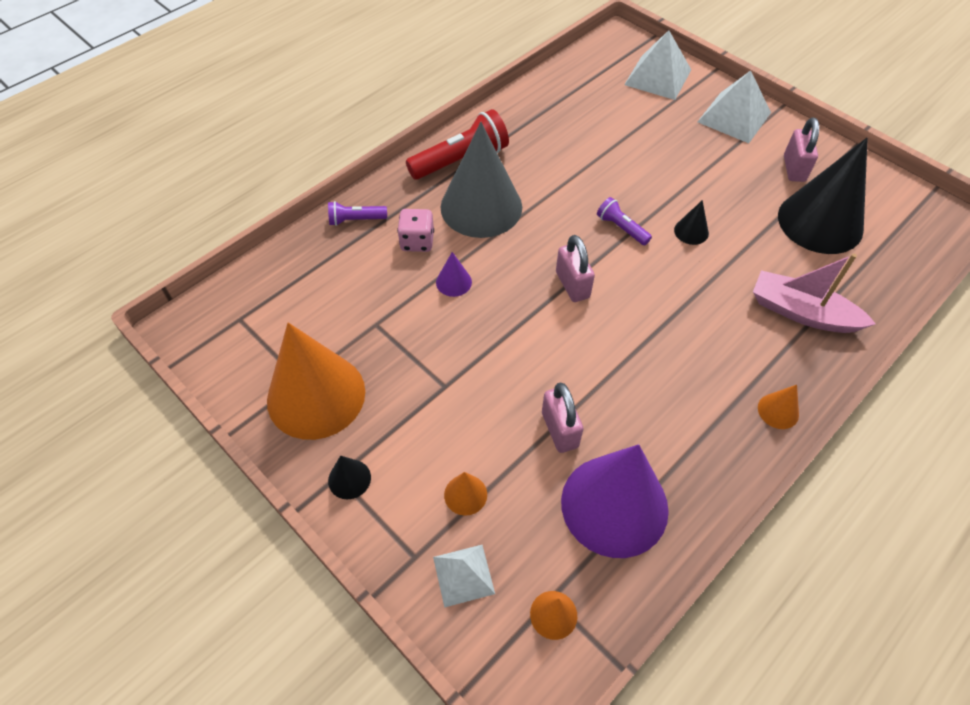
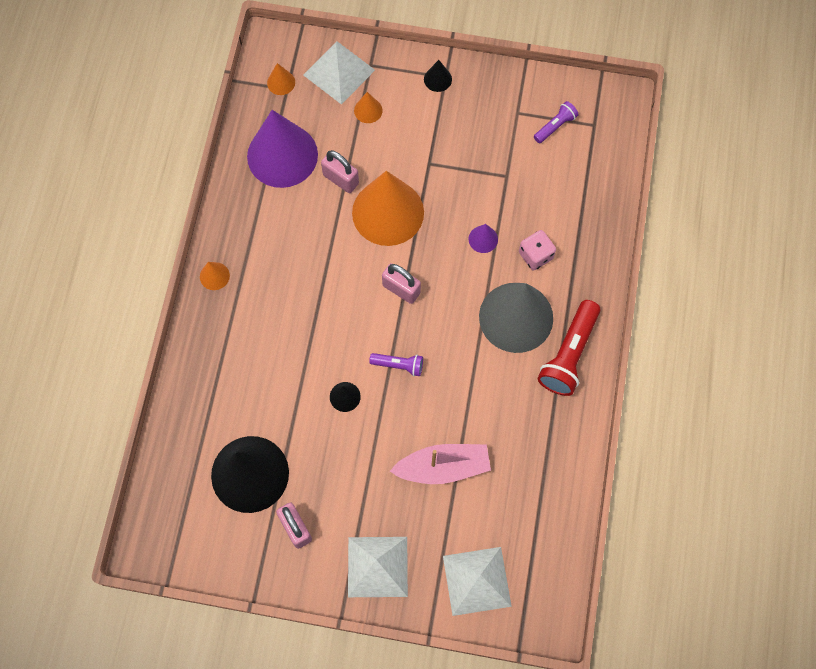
camera: 145 degrees right, 15 degrees up
(316, 395) = (499, 110): orange cone -> orange cone (388, 212)
(356, 220) = (594, 245): purple flashlight -> purple flashlight (555, 126)
(463, 575) = (339, 72): white pyramid -> white pyramid, size x1.63
(802, 312) = (229, 368): pink boat -> pink boat (443, 467)

